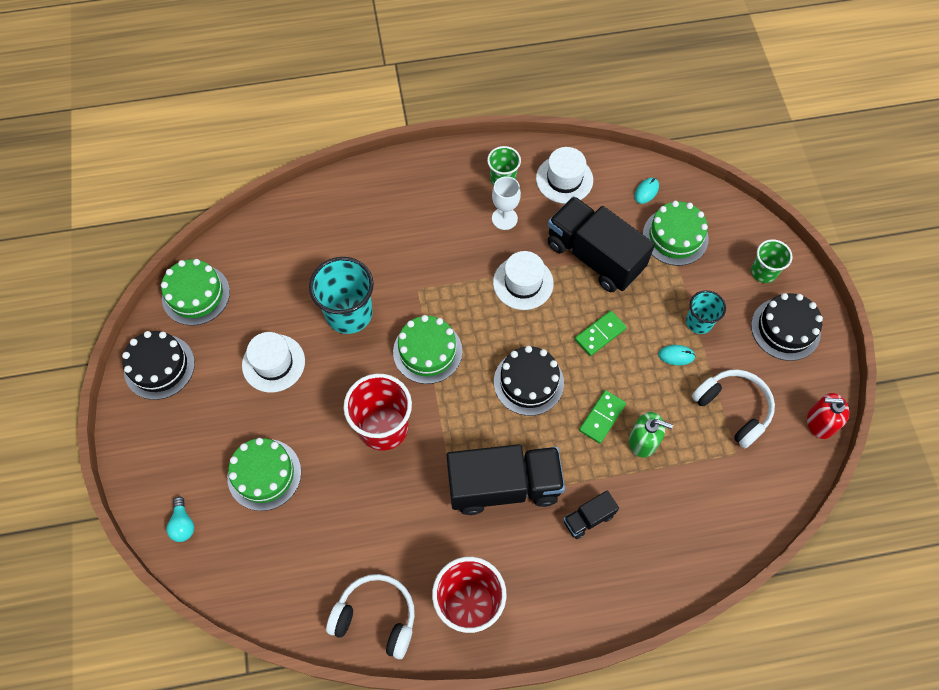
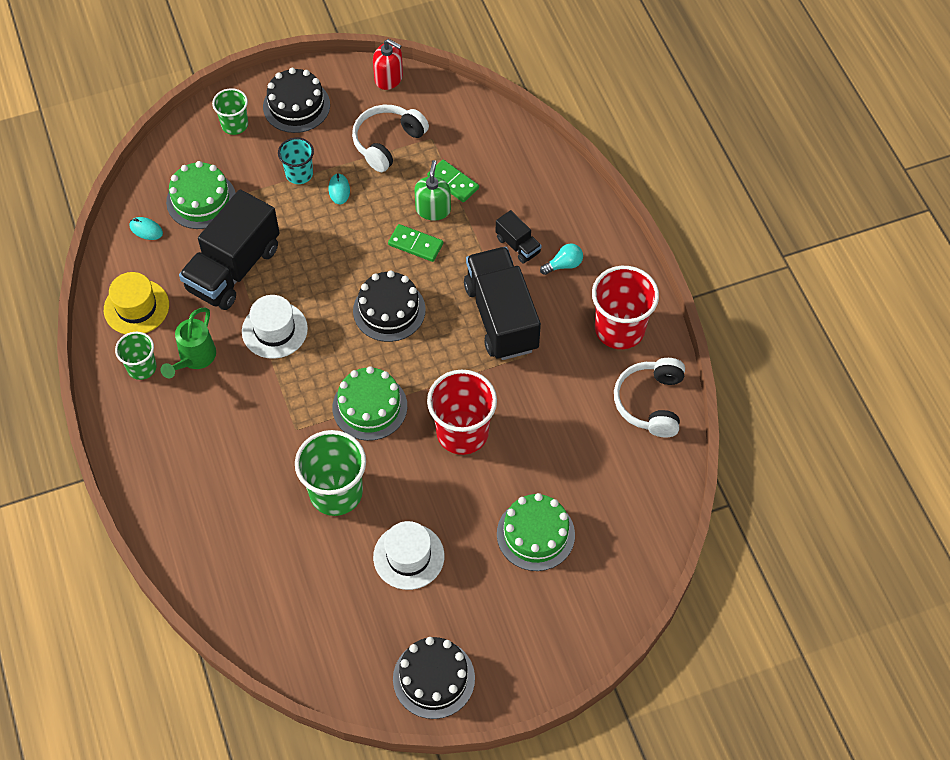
camera: 100 degrees left, 5 degrees down
(183, 524) = (605, 600): turquoise light bulb -> turquoise light bulb (564, 265)
(196, 295) = (335, 664): green cake -> none
(349, 313) = (336, 492): turquoise cup -> green cup
(504, 218) = (194, 358): white goblet -> green watering can
(564, 179) = (136, 307): white hat -> yellow hat
(600, 334) = (325, 255): green domino -> green domino (453, 182)
(820, 422) = (389, 78): red soap dispenser -> red soap dispenser turned 60 degrees counterclockwise

